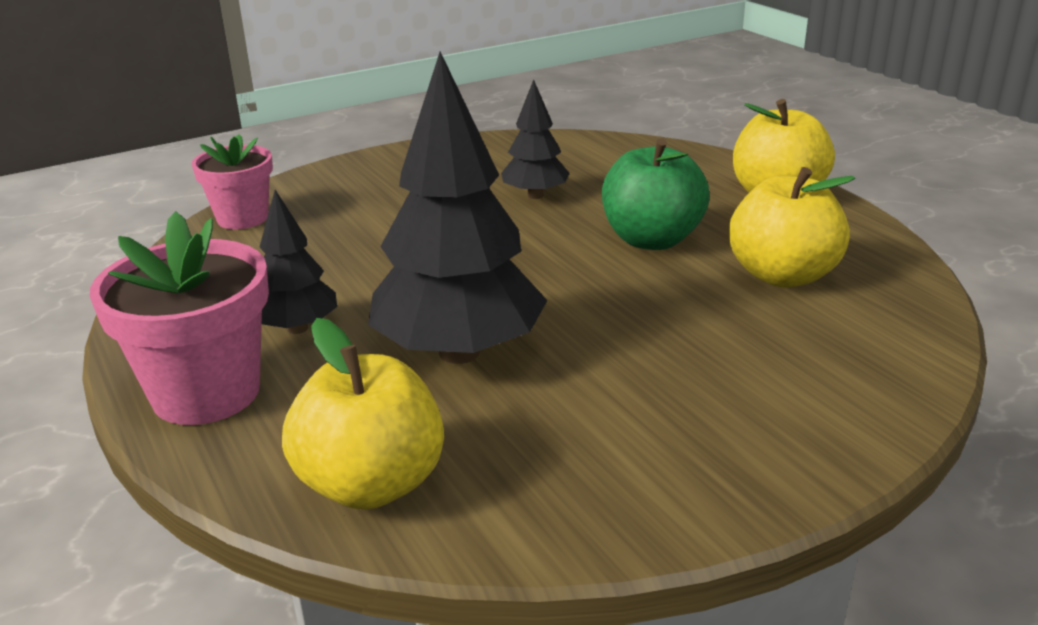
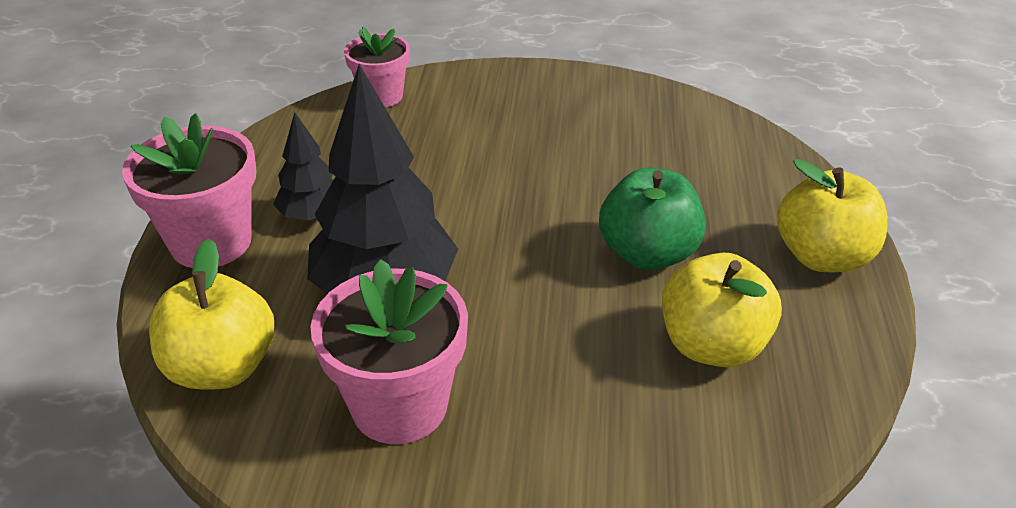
camera: 35 degrees right, 10 degrees up
(535, 195) = (609, 164): black tree -> none
(597, 426) = (399, 406): none -> pink flower pot

